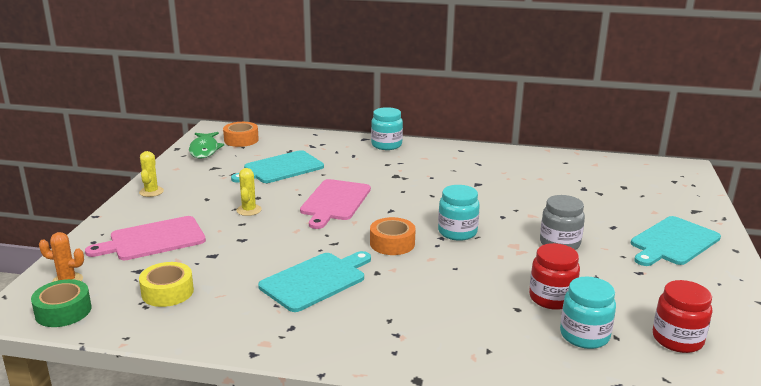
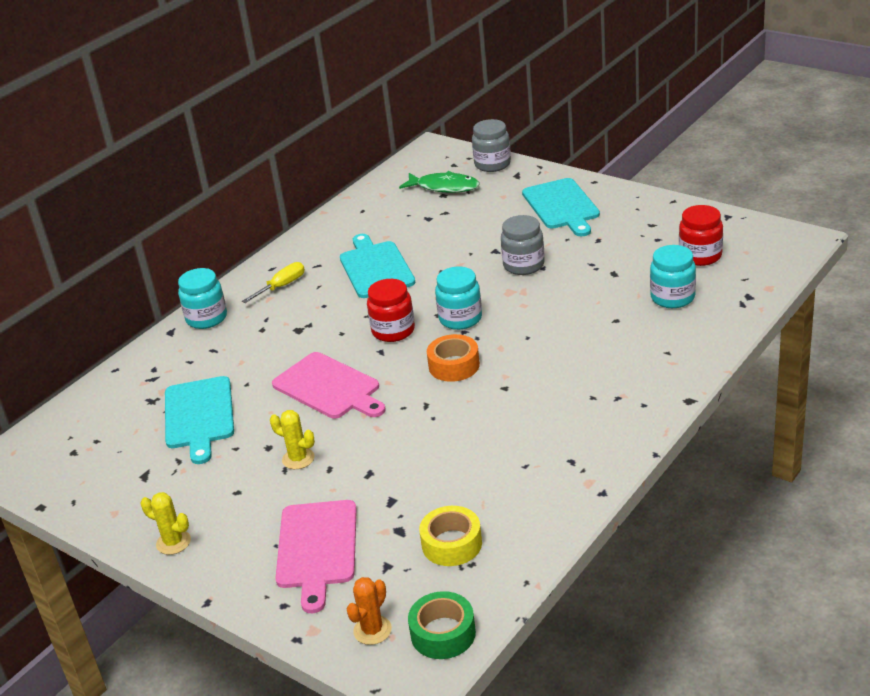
camera: 60 degrees left, 10 degrees up
(204, 150) = (73, 479): green fish -> green fish (444, 187)
(241, 140) = (71, 439): orange tape -> none
(316, 280) = (494, 431): turquoise cutting board -> turquoise cutting board (375, 268)
(442, 158) = (281, 286): none -> yellow screwdriver
(551, 298) = (610, 297): red jar -> red jar (393, 331)
(697, 196) = (492, 164): none -> grey jar

